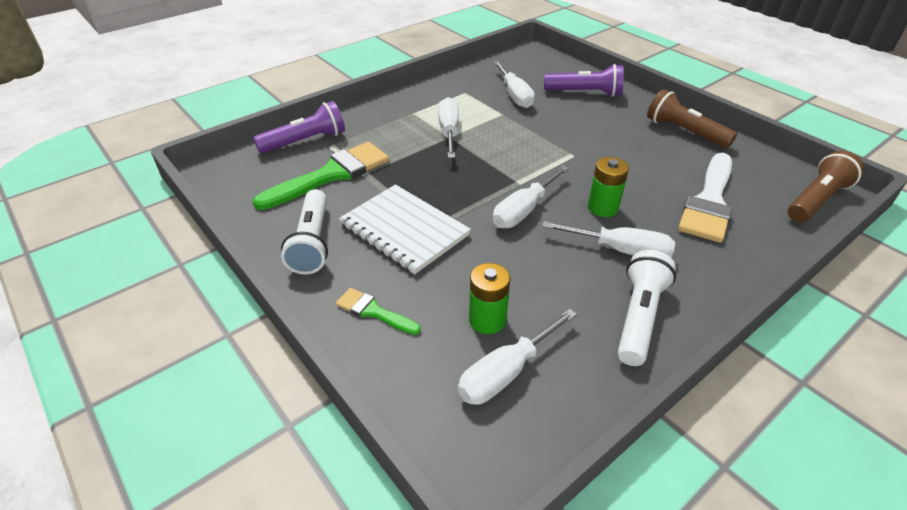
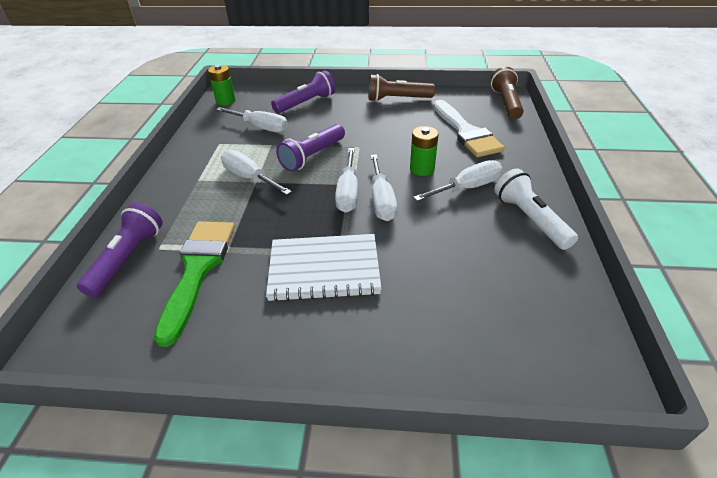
camera: 45 degrees left, 0 degrees up
(312, 242) = (265, 333): white flashlight -> none
(374, 311) = (393, 343): green brush -> none
(487, 320) = (466, 285): green battery -> green battery (225, 101)
(506, 372) = (523, 308): white screwdriver -> white screwdriver (348, 192)
(521, 141) = (312, 156): none -> purple flashlight

